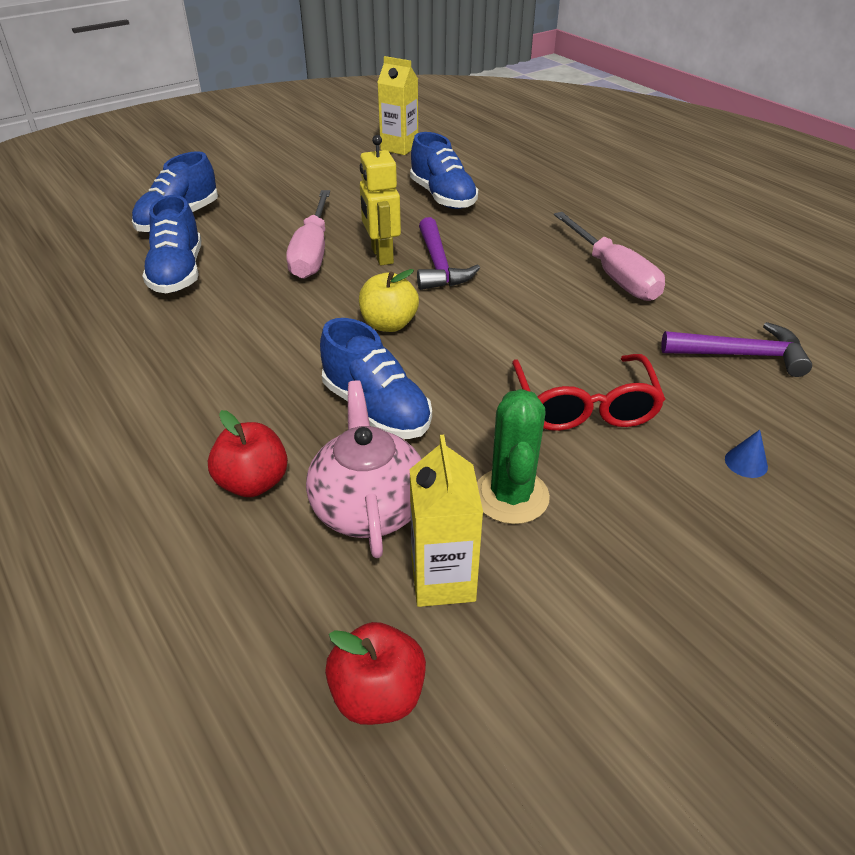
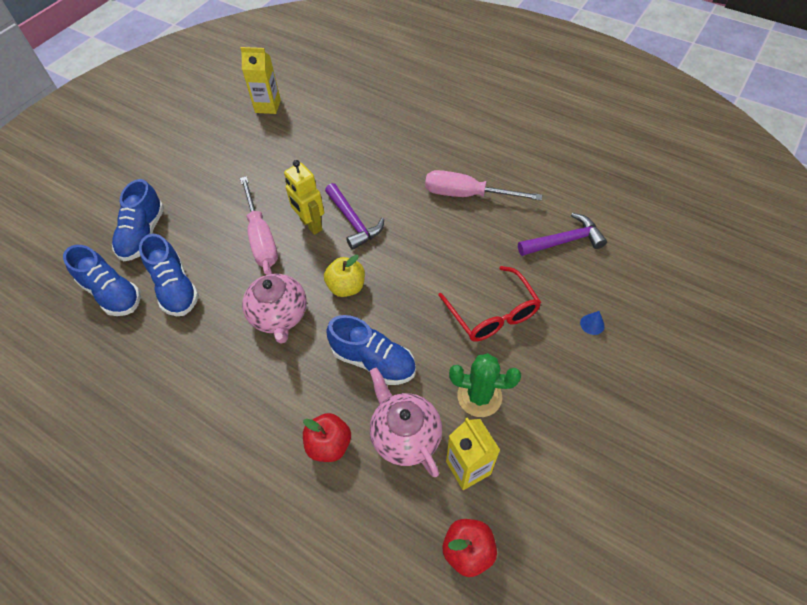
camera: 20 degrees left, 15 degrees up
(282, 330) = (279, 316): none -> pink teapot
(443, 197) = (325, 152): blue shoe -> blue shoe (112, 293)
(511, 496) = (479, 396): green cactus -> green cactus turned 60 degrees counterclockwise
(613, 275) = (467, 195): pink screwdriver -> pink screwdriver turned 150 degrees clockwise

